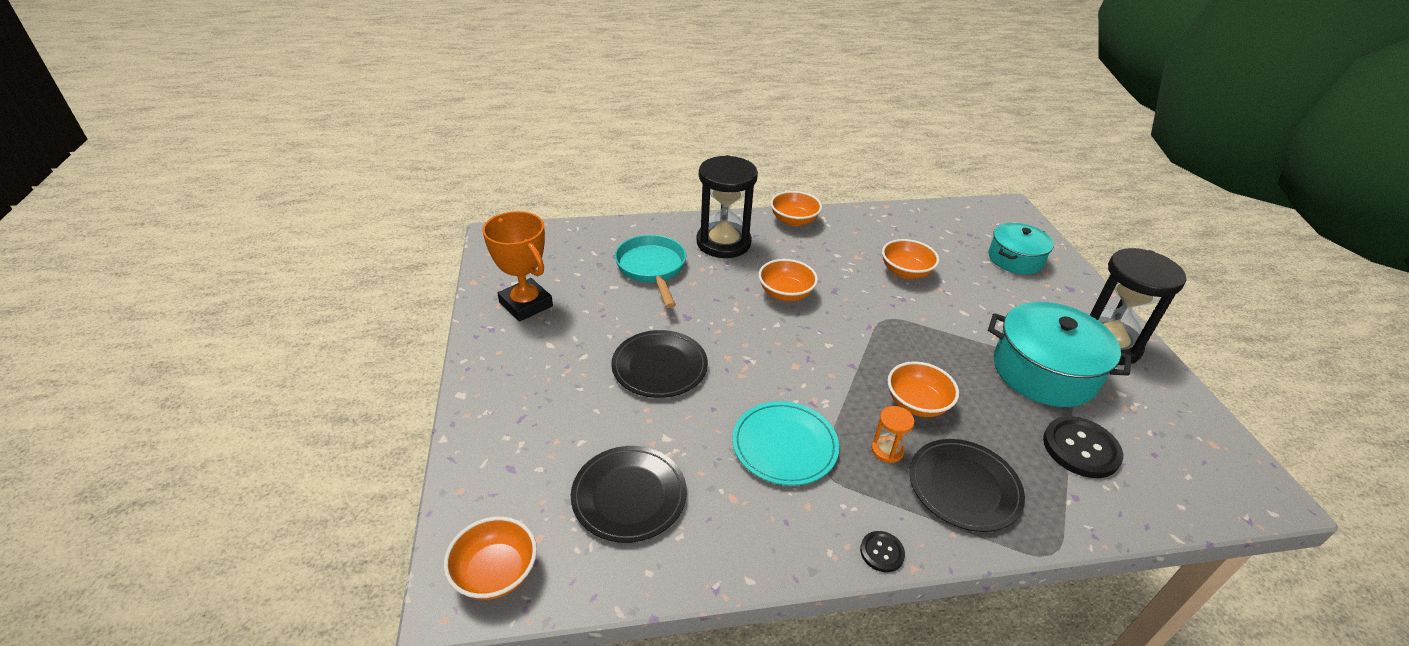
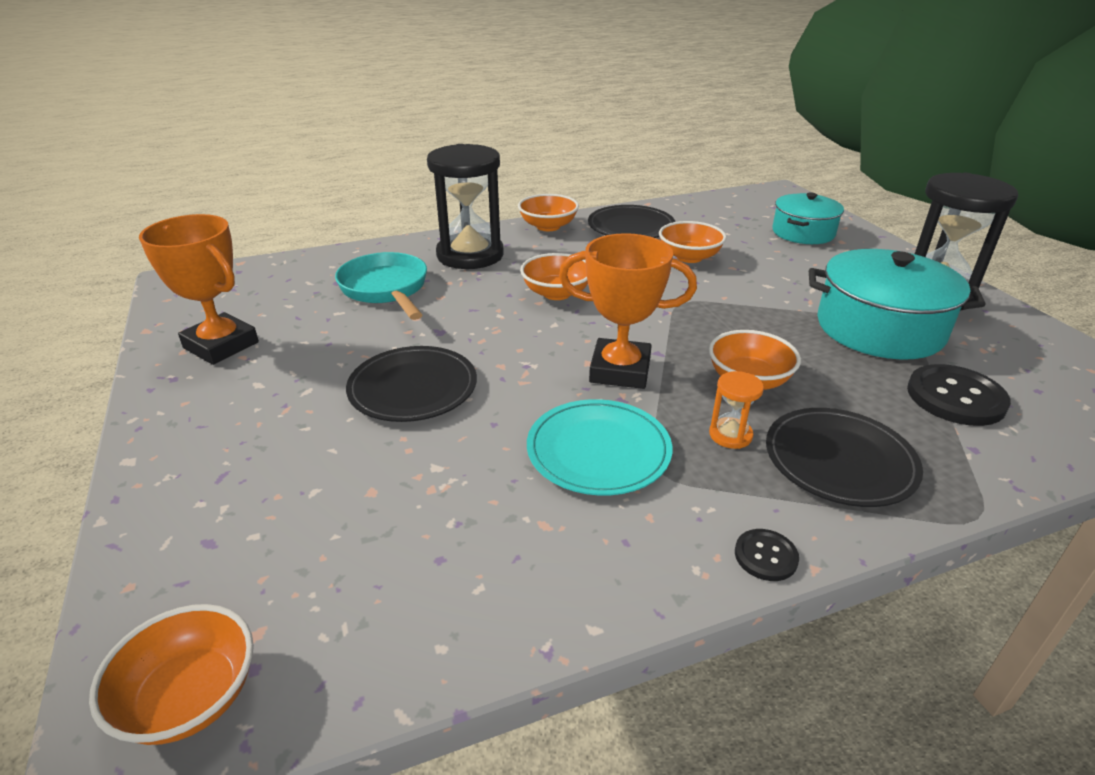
camera: 10 degrees left, 5 degrees down
(629, 496) = (394, 548): black plate -> black plate (631, 227)
(818, 377) = (620, 370): none -> orange trophy

